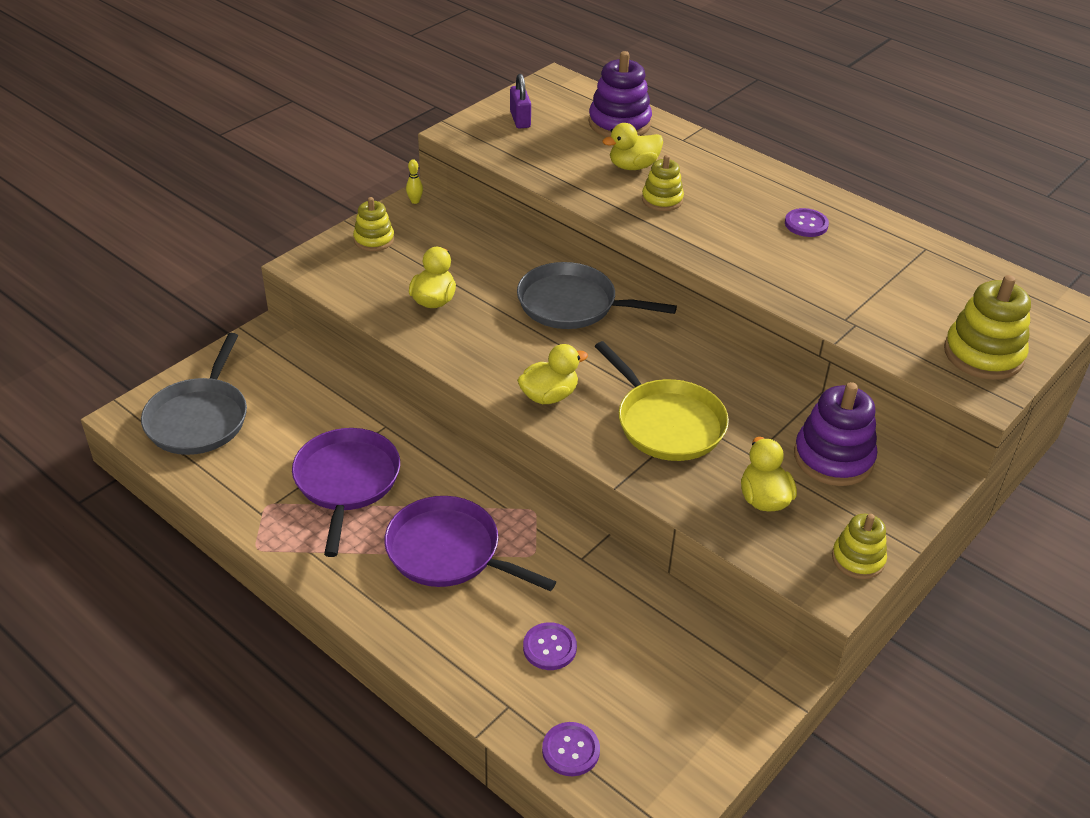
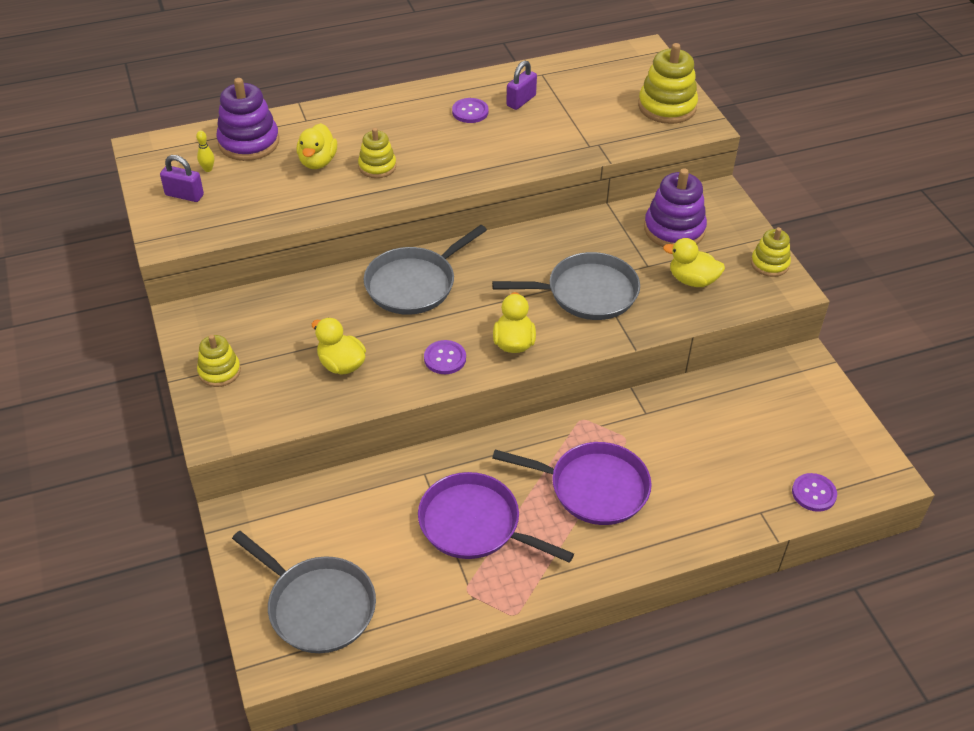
camera: 60 degrees left, 5 degrees up
(415, 201) = (185, 322): yellow bowling pin -> yellow bowling pin (208, 169)
(448, 551) = (593, 488): purple pan -> purple pan turned 135 degrees counterclockwise
(549, 647) = (720, 467): purple button -> purple button (445, 358)
(667, 423) = (587, 293): yellow pan -> grey pan
(863, 249) = (521, 101): none -> purple padlock

